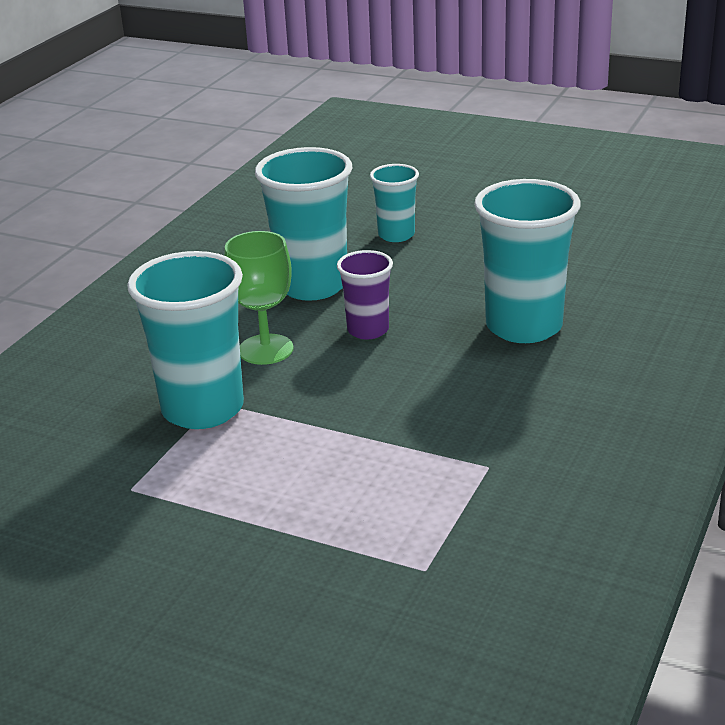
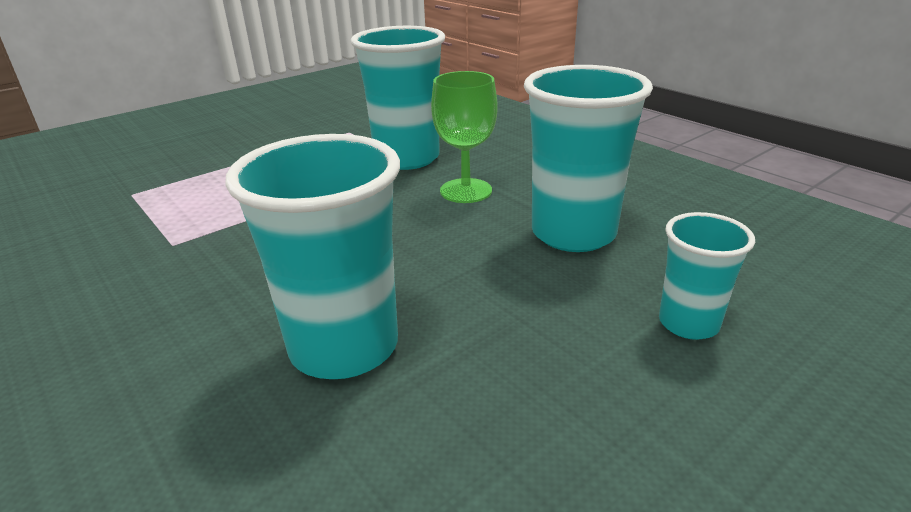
camera: 115 degrees right, 0 degrees up
(368, 330) = (448, 243): purple cup -> none

